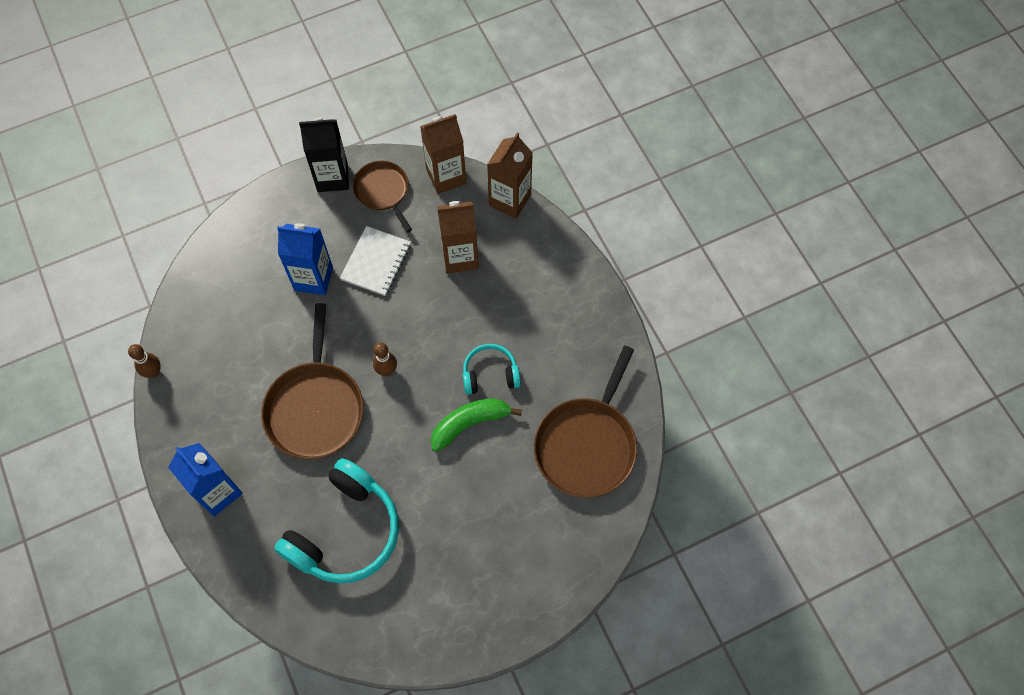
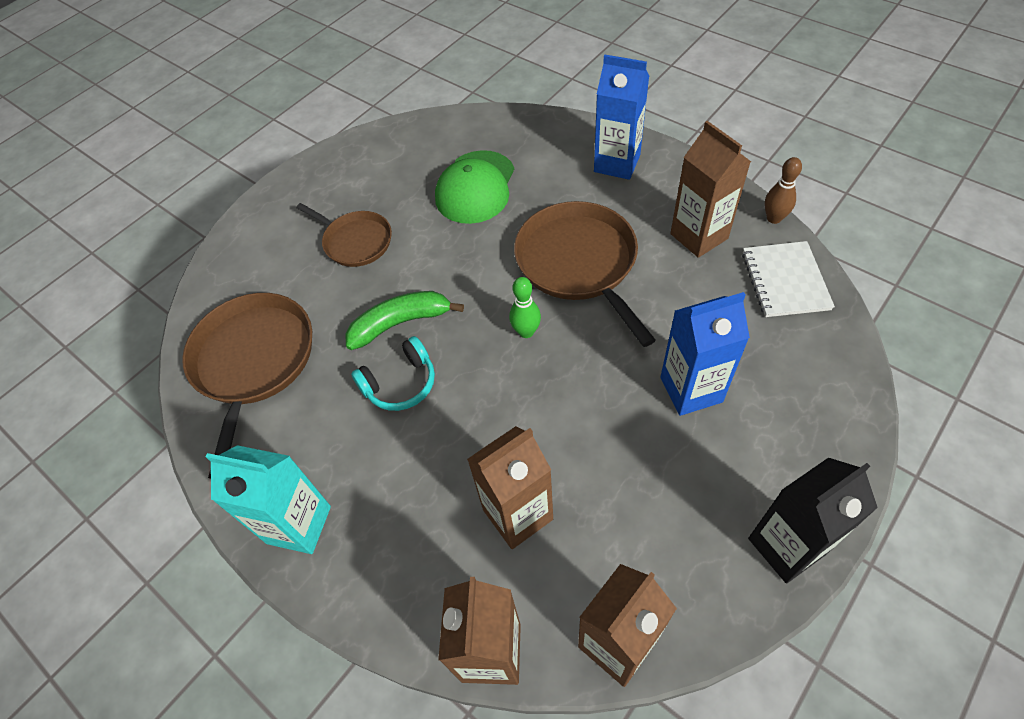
camera: 160 degrees right, 10 degrees down
(216, 385) = (699, 236): none -> brown carton
(345, 531) = (475, 187): turquoise headphones -> green cap
(376, 262) = (628, 449): white notebook -> white notebook (785, 281)
(383, 191) = (696, 562): brown pan -> brown pan (355, 241)
(387, 370) = (526, 332): brown bowling pin -> green bowling pin
(469, 423) = (400, 323): green banana -> green banana turned 150 degrees counterclockwise
(589, 311) = (299, 525): none -> turquoise carton

